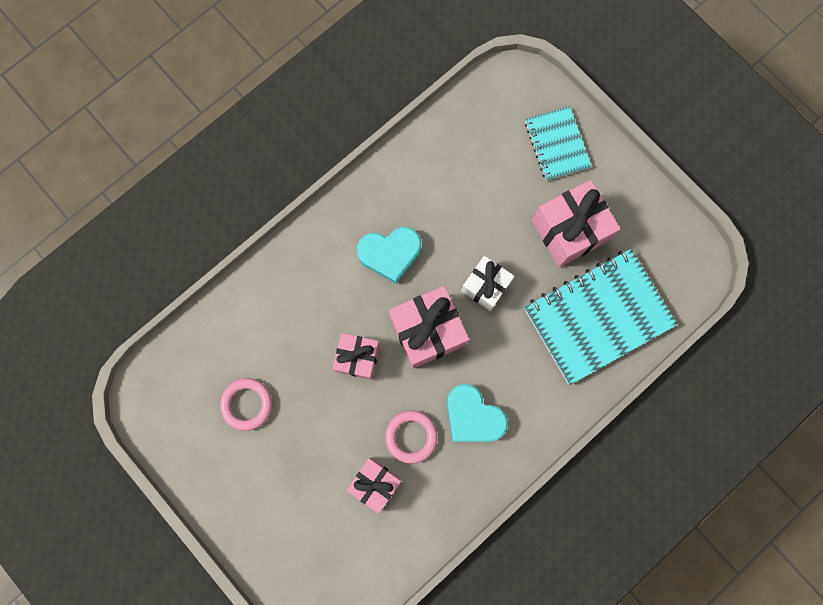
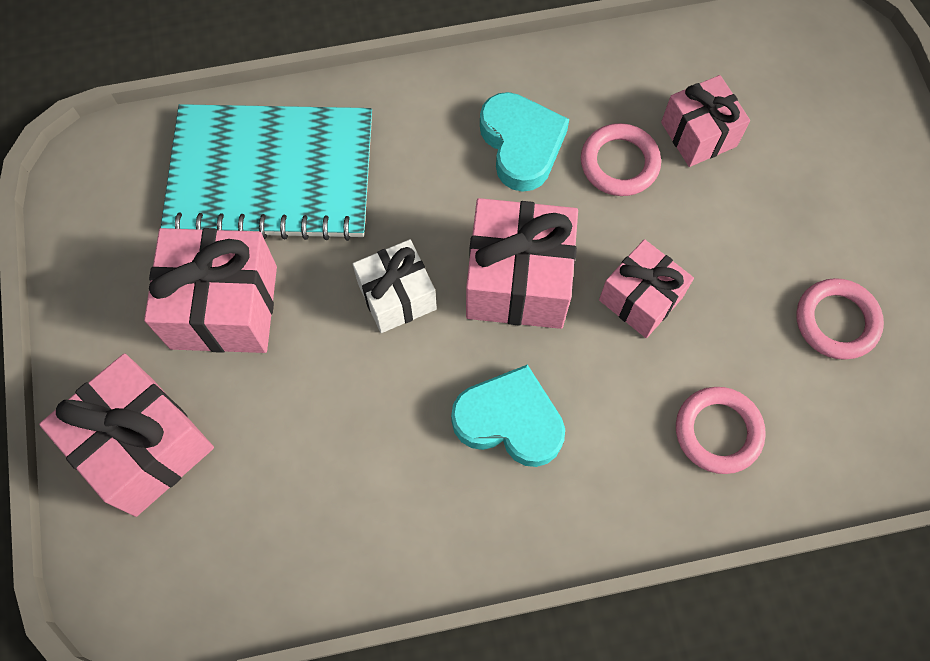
camera: 150 degrees left, 10 degrees down
(283, 307) = (718, 431): none -> pink ring
(557, 145) = (144, 446): turquoise notebook -> pink gift

